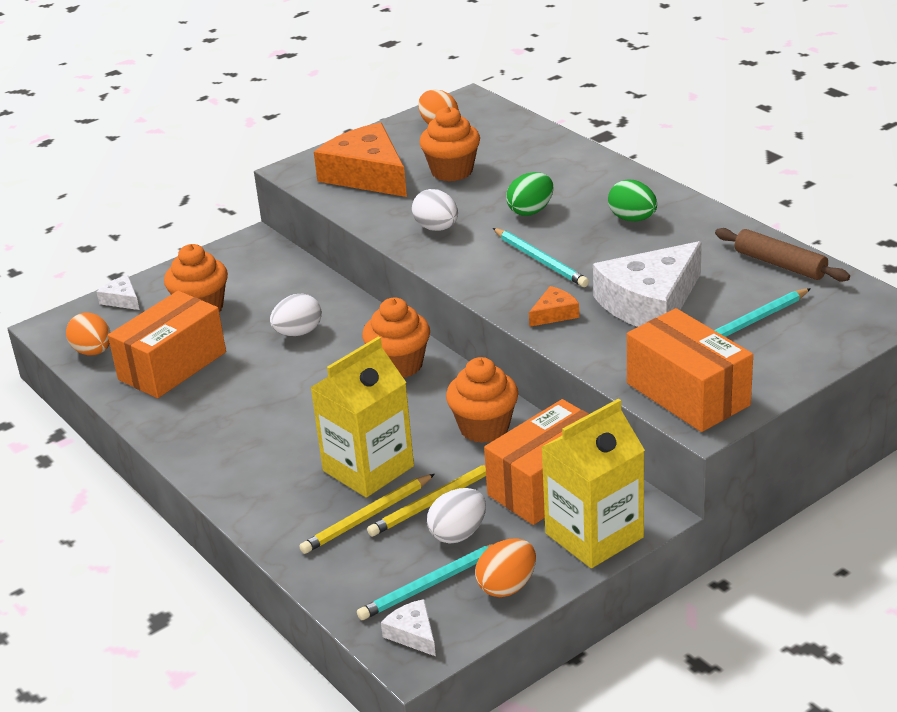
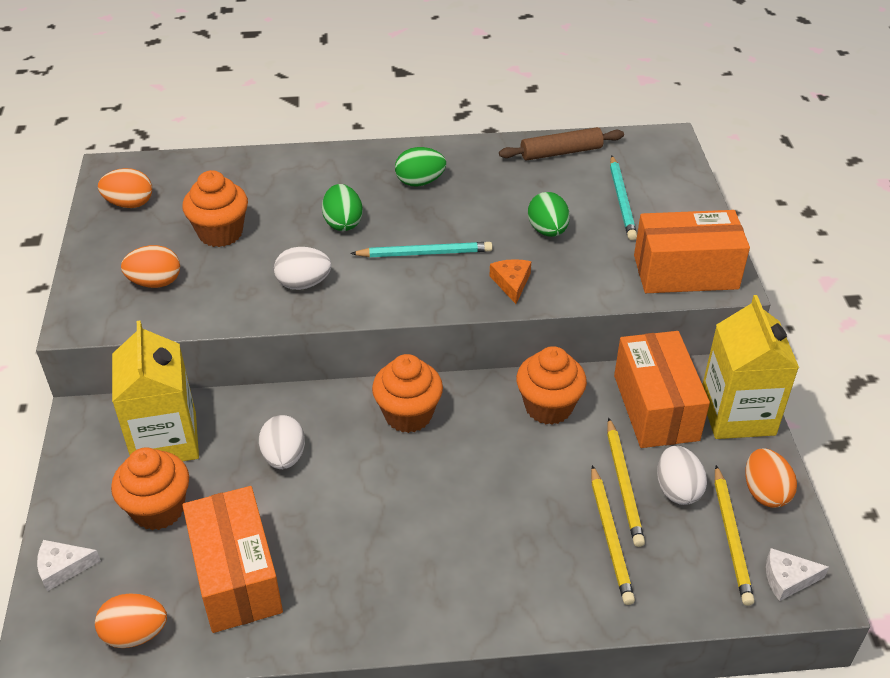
camera: 60 degrees left, 10 degrees up
(367, 175) = (155, 282): orange cheese -> orange egg
(368, 468) = (541, 504): yellow carton -> yellow carton (165, 440)
(432, 584) = (731, 537): turquoise pencil -> yellow pencil
(650, 303) = (547, 231): white cheese -> green egg

